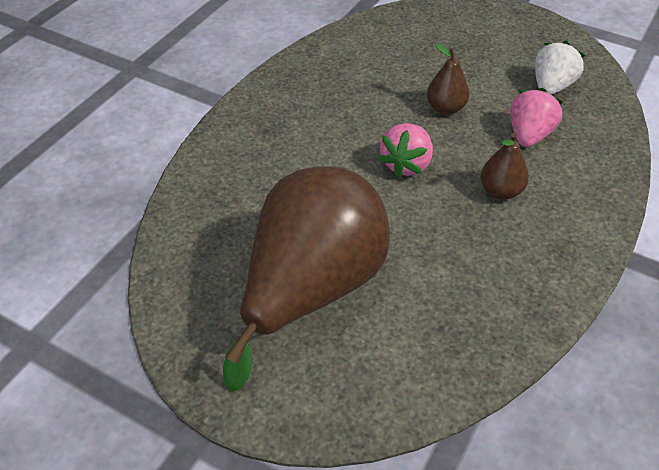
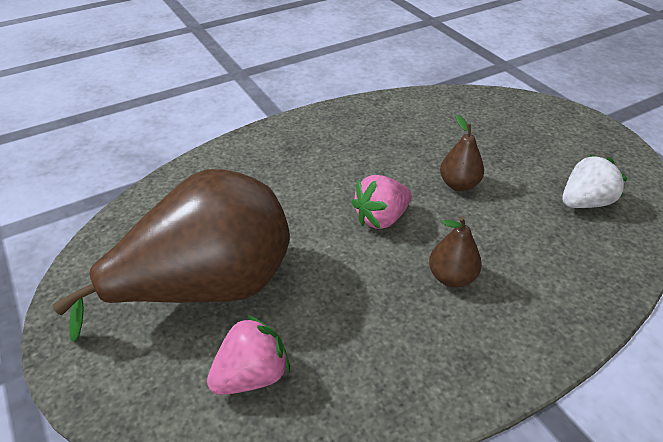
camera: 30 degrees right, 5 degrees down
(529, 135) = (524, 238): pink strawberry -> pink strawberry (252, 375)

